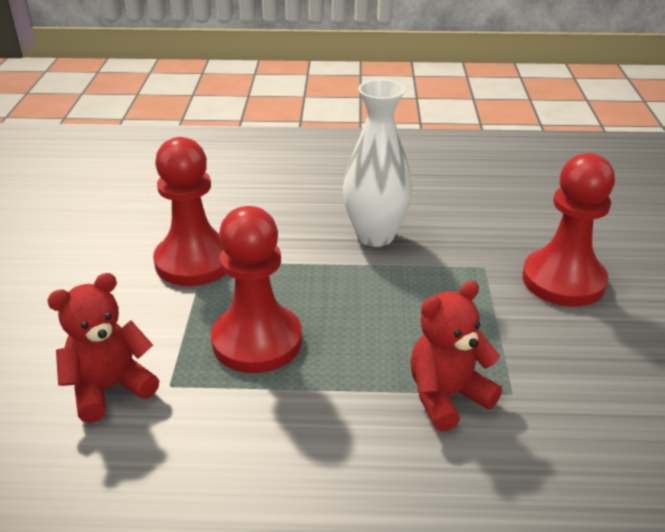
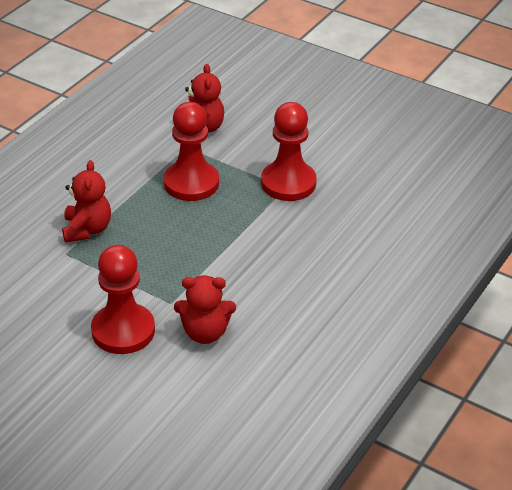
camera: 120 degrees right, 5 degrees up
(375, 236) = (249, 269): white vase -> none
(496, 229) = (205, 333): none -> red teddy bear

